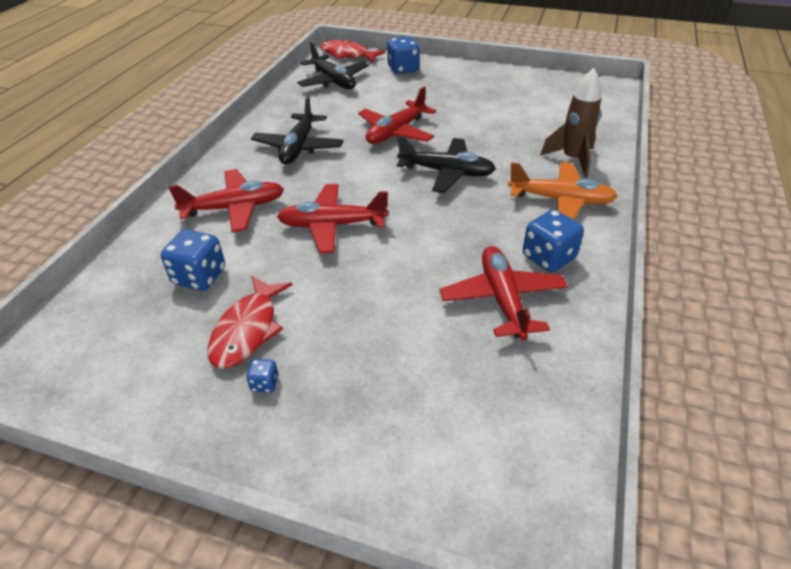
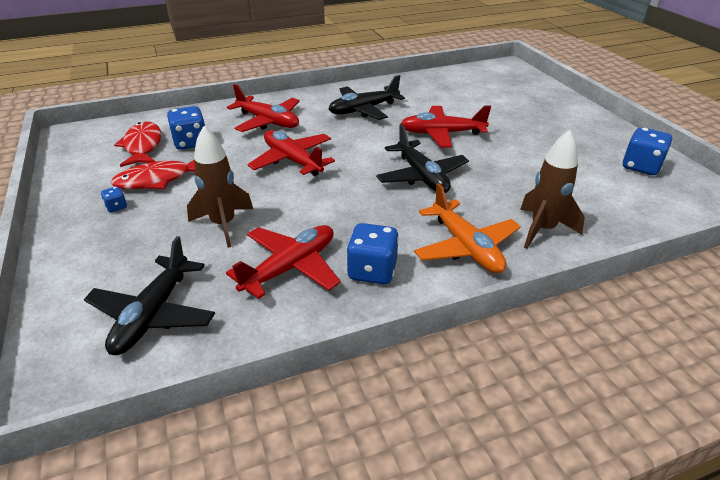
camera: 50 degrees right, 5 degrees down
(333, 81) = (467, 83): black plane -> black plane (153, 314)
(347, 55) = (513, 71): red fish -> red fish (143, 146)
(393, 314) = (223, 225): none -> brown rocket
(403, 69) = (537, 98): blue dice -> blue dice (641, 167)

